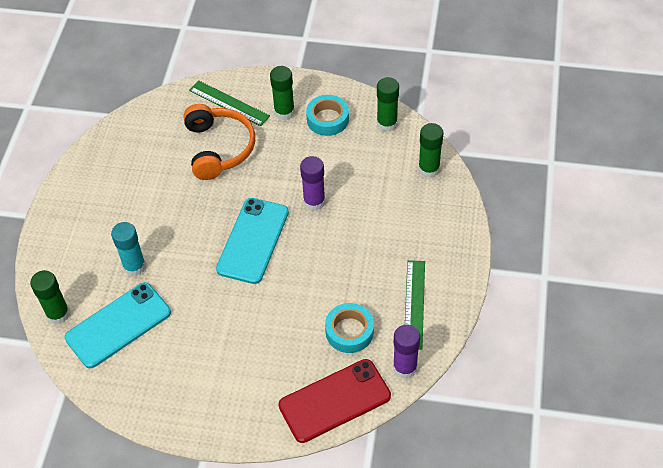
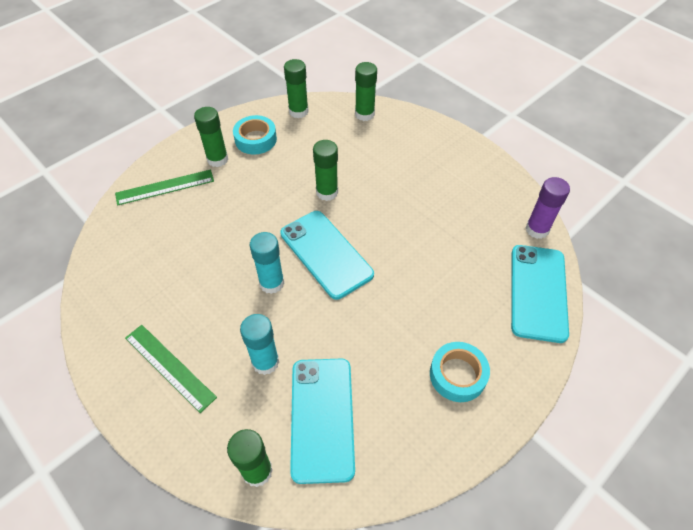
camera: 55 degrees left, 0 degrees up
(199, 226) = (271, 283): none -> turquoise glue stick
(218, 148) = (203, 221): orange headphones -> none
(314, 201) = (327, 192): purple glue stick -> green glue stick
(334, 401) = (538, 292): red phone -> turquoise phone
(349, 331) = (475, 243): turquoise tape -> turquoise tape (457, 375)
(414, 304) = (481, 190): green ruler -> green ruler (169, 367)

